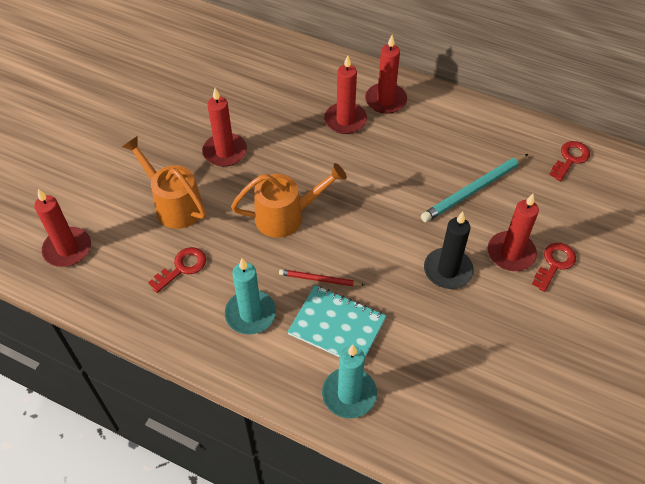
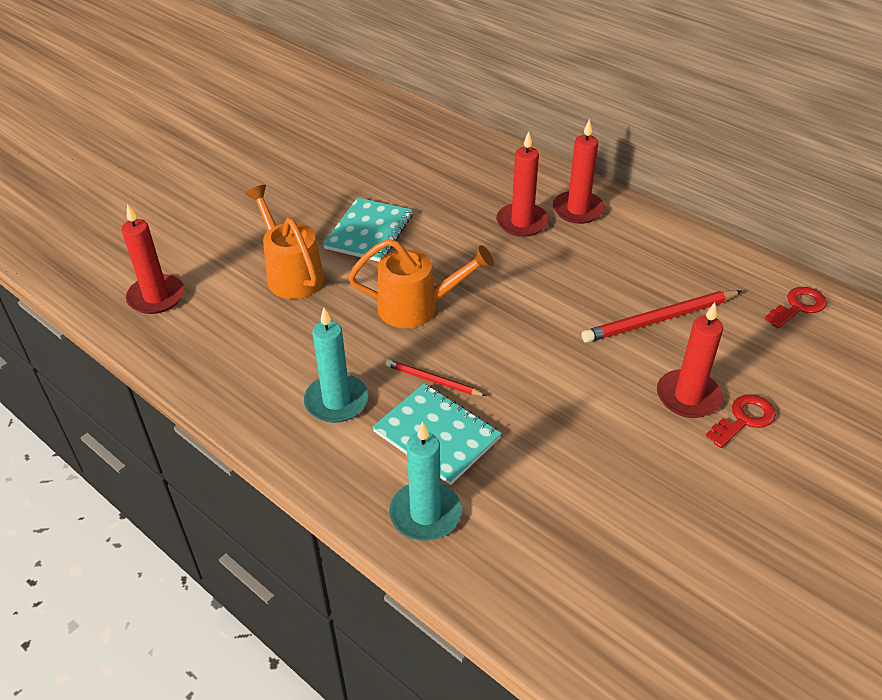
camera: 15 degrees right, 10 degrees down
(182, 267) = (275, 338): red key -> none
(225, 152) = (369, 232): red candle -> turquoise notebook
(447, 270) = (598, 400): black candle -> none
(474, 190) = (660, 319): turquoise pencil -> red pencil

